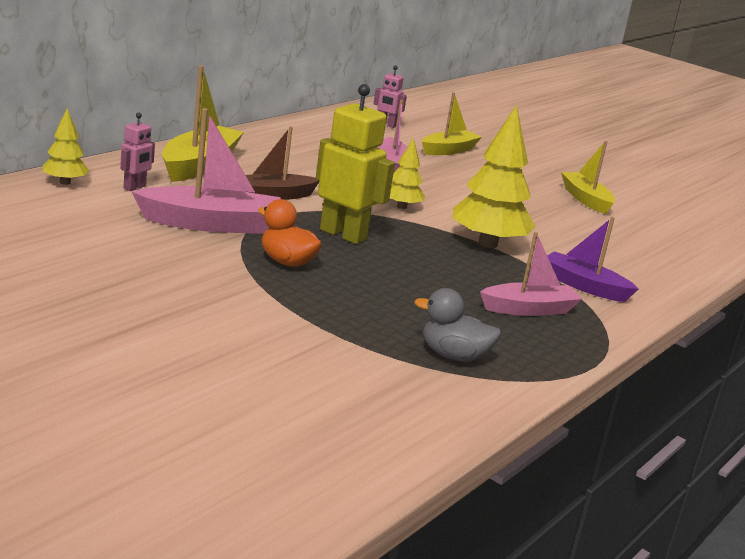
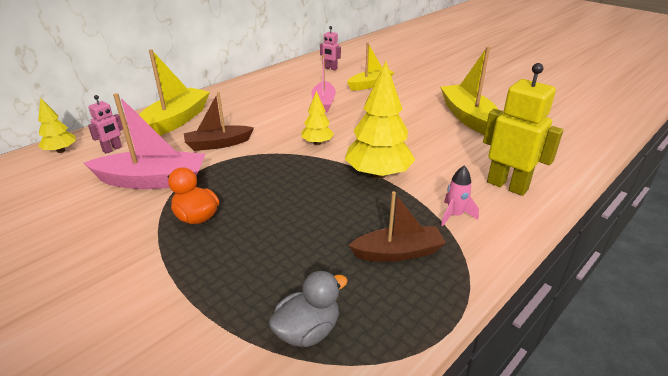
camera: 10 degrees right, 10 degrees up
(343, 234) = (258, 179): yellow robot -> yellow robot (507, 185)
(453, 356) = (307, 331): grey duck -> grey duck turned 120 degrees clockwise
(529, 309) = (398, 252): pink boat -> brown boat
(584, 286) = (454, 215): purple boat -> pink rocket
(586, 199) = (468, 118): yellow boat -> yellow boat, size x1.51

